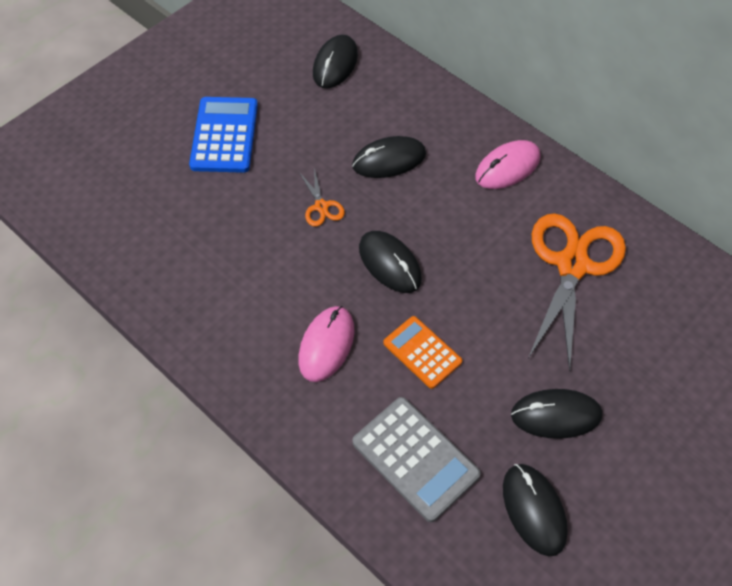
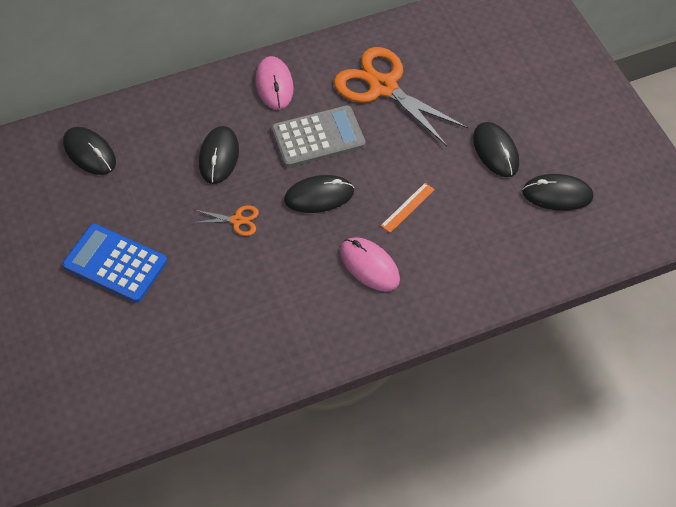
camera: 65 degrees left, 0 degrees up
(415, 458) = (489, 246): grey calculator -> grey calculator (318, 137)
(422, 352) = (407, 207): orange calculator -> orange ruler
(556, 415) = (495, 151): black mouse -> black mouse turned 45 degrees counterclockwise

